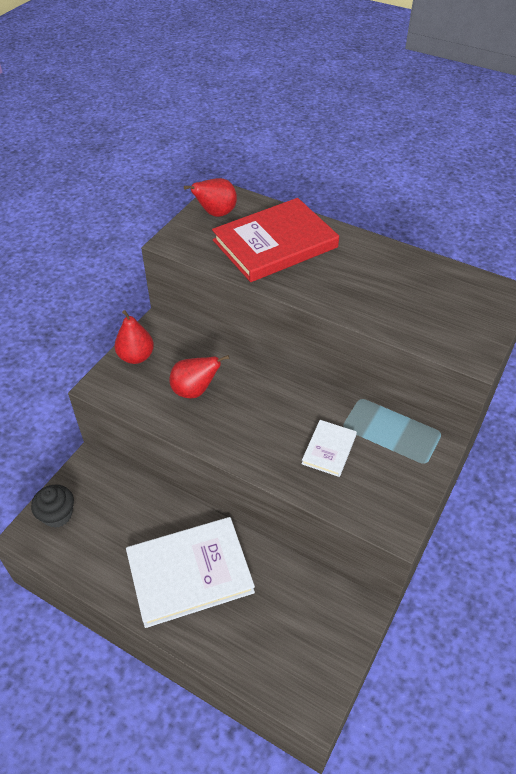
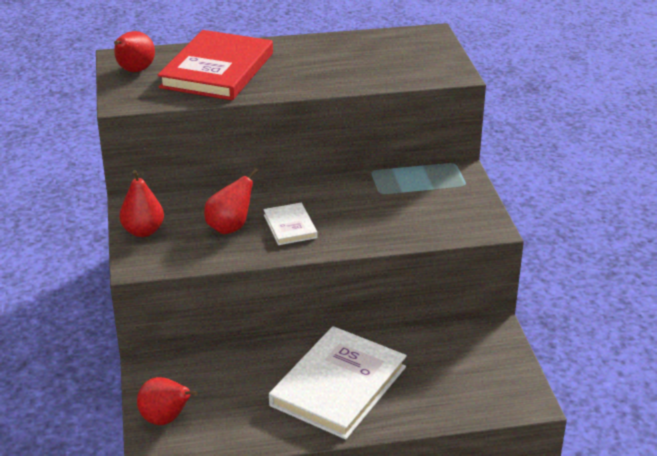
camera: 40 degrees left, 15 degrees down
(57, 515) = (166, 419): black cupcake -> red pear
(329, 449) = (388, 210): white book -> white book (290, 226)

